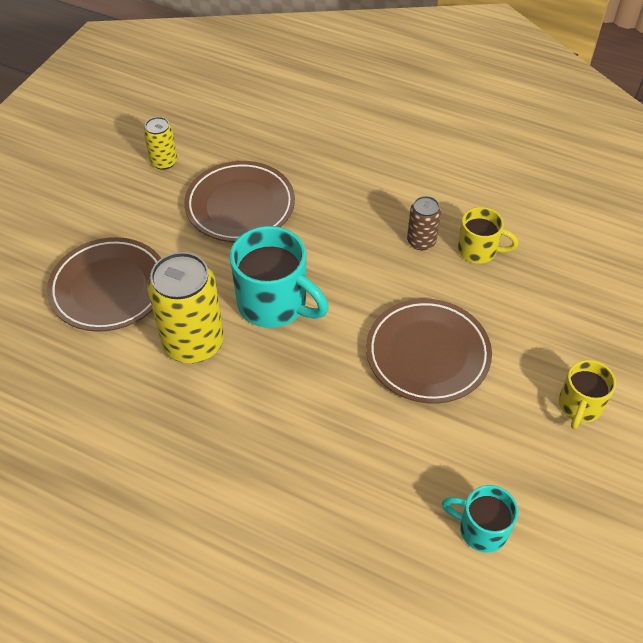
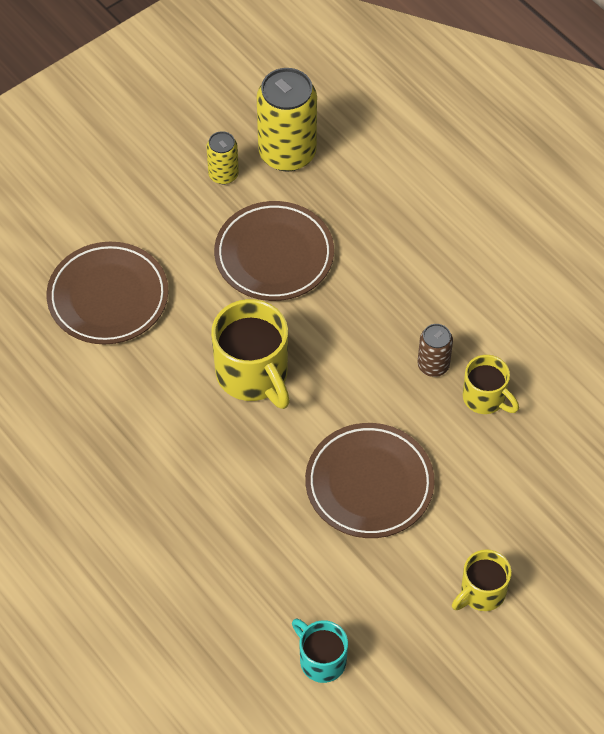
camera: 25 degrees right, 5 degrees up
(193, 343) = (159, 384): yellow can -> yellow can (287, 153)
(275, 304) = (253, 375): turquoise mug -> yellow mug

